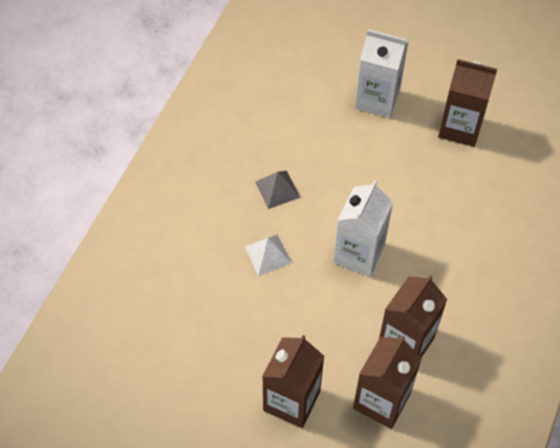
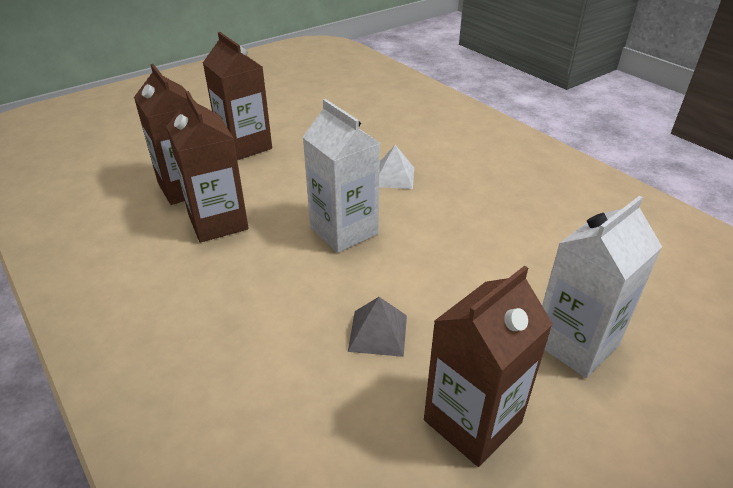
camera: 120 degrees right, 20 degrees down
(277, 189) = (469, 206): grey pyramid -> grey pyramid (378, 332)

